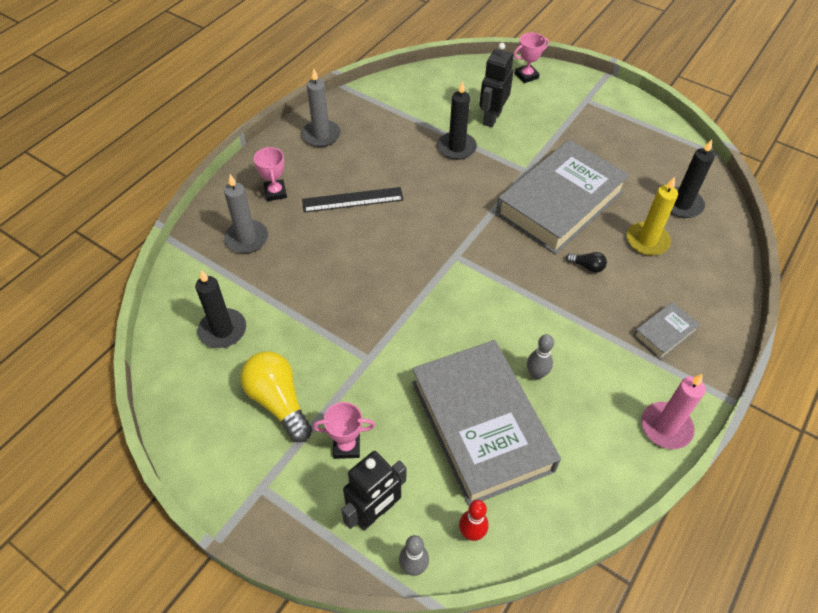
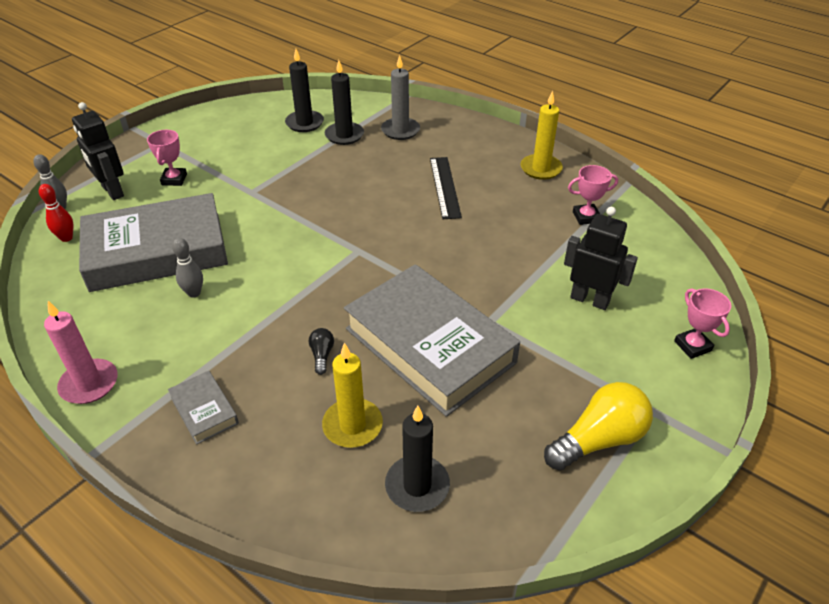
camera: 95 degrees right, 10 degrees down
(275, 192) = (457, 143): pink trophy -> pink trophy (586, 217)
(278, 401) = (228, 149): yellow light bulb -> yellow light bulb (599, 440)
(321, 135) = (541, 169): grey candle -> yellow candle
(456, 147) = (528, 264): black candle -> black candle (344, 135)
(587, 266) = (322, 355): black light bulb -> black light bulb turned 150 degrees clockwise

